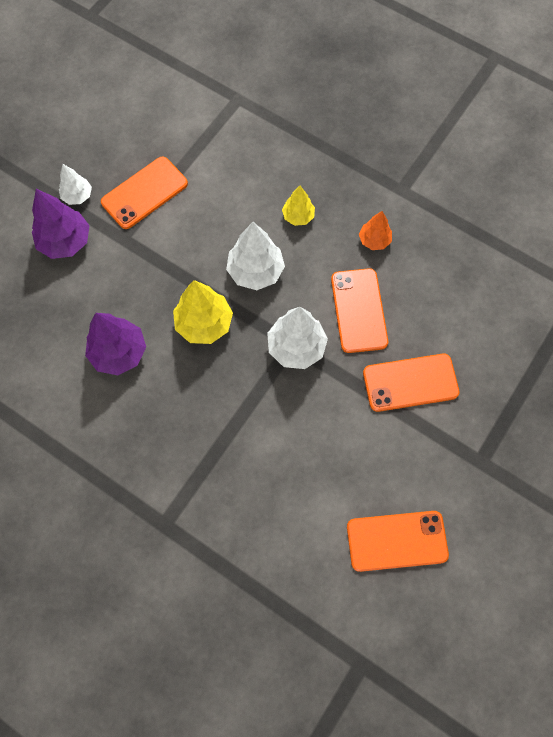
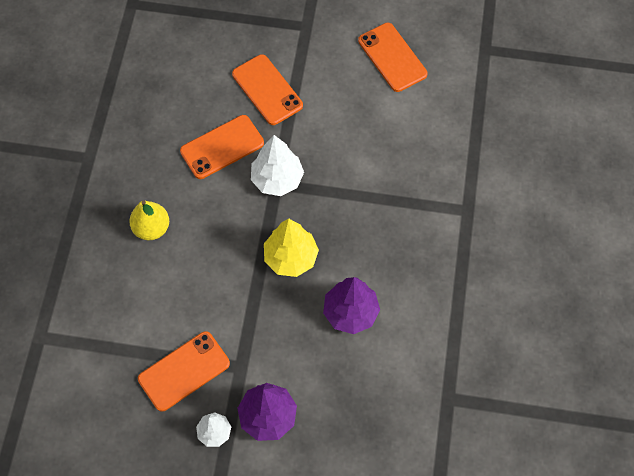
camera: 115 degrees left, 5 degrees down
(144, 193) = (184, 371): orange phone -> orange phone turned 60 degrees counterclockwise
(255, 271) = (222, 239): white tree -> none
(298, 216) = (152, 228): yellow tree -> yellow pear
(374, 240) = (150, 160): orange tree -> none

